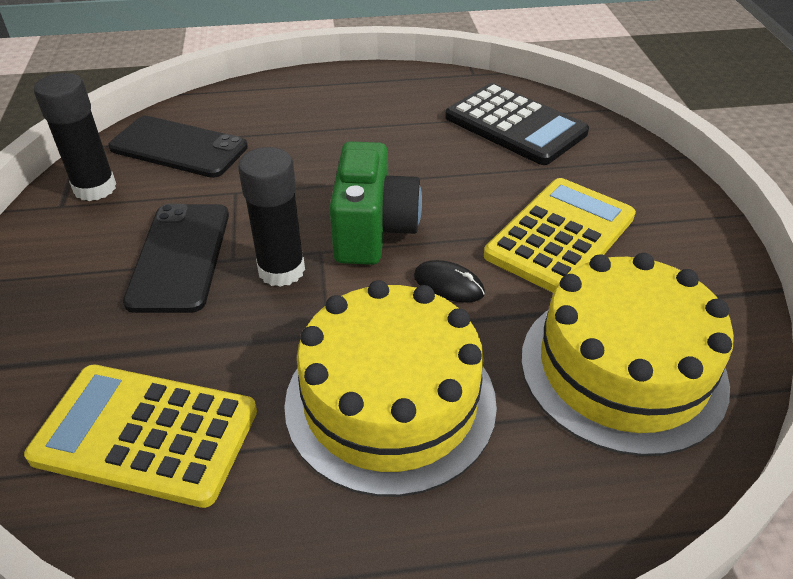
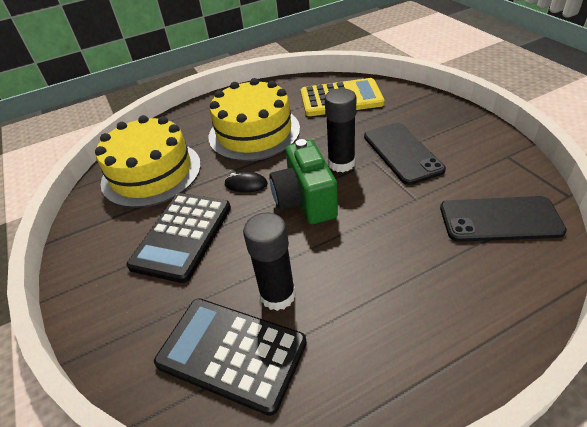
camera: 165 degrees right, 0 degrees up
(95, 188) = (506, 171): black glue stick -> black glue stick (278, 295)
(560, 236) = (182, 236): yellow calculator -> black calculator

